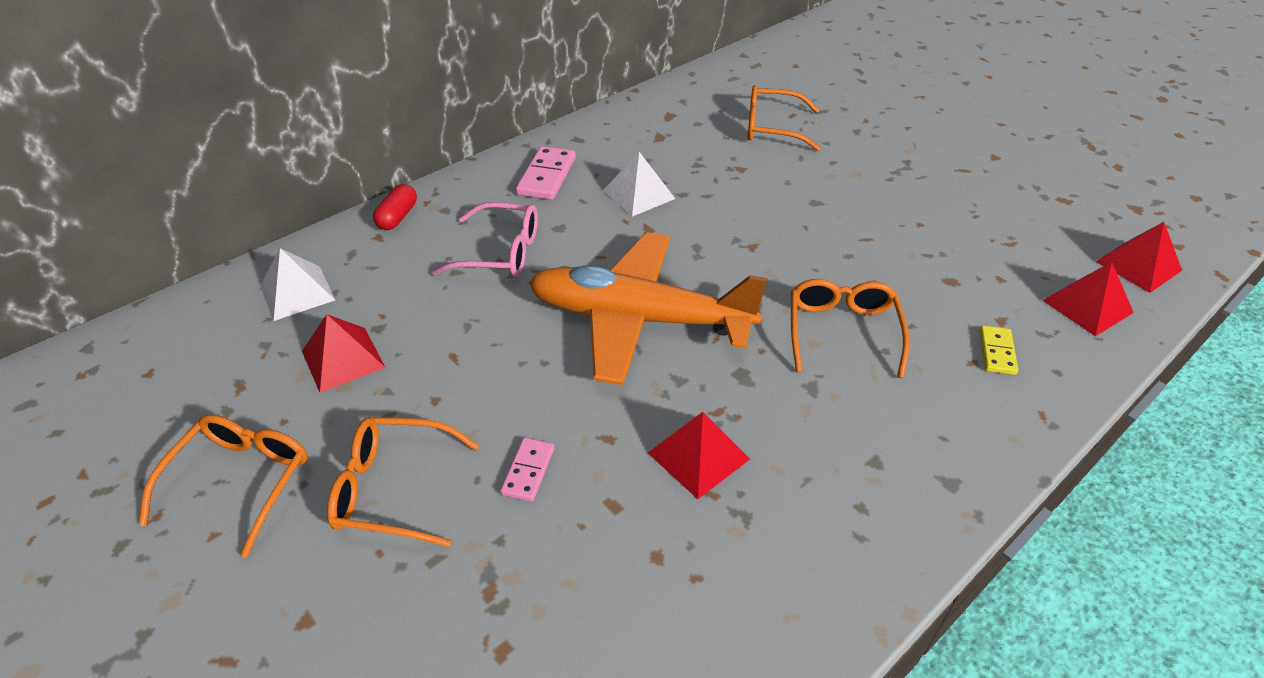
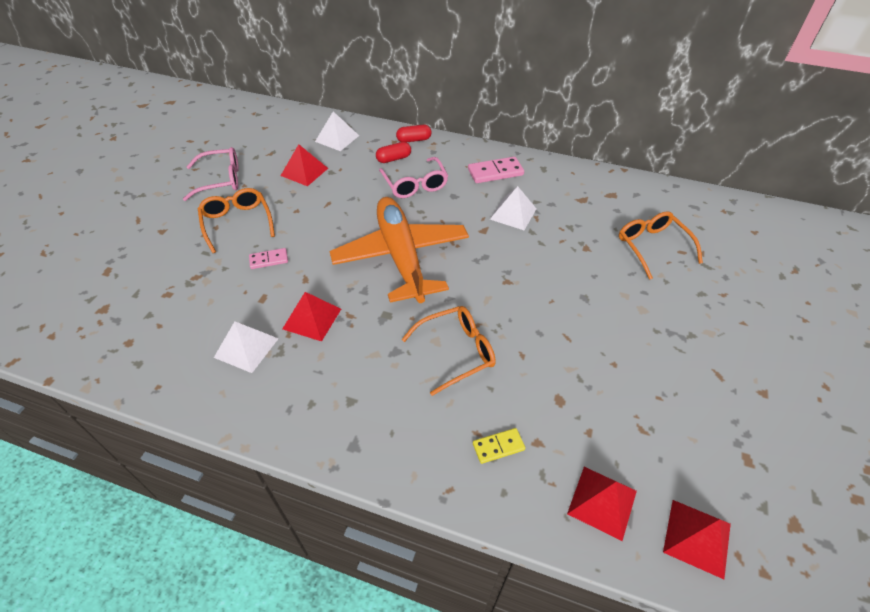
camera: 60 degrees right, 5 degrees up
(240, 481) = (220, 180): orange glasses -> pink glasses
(420, 251) = (393, 159): none -> red capsule
(711, 557) = (246, 347): none -> white pyramid

